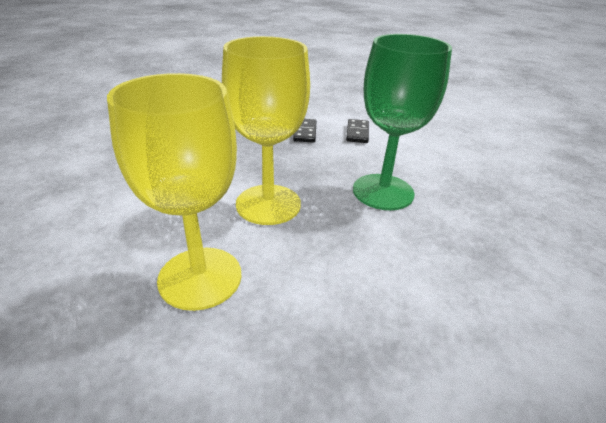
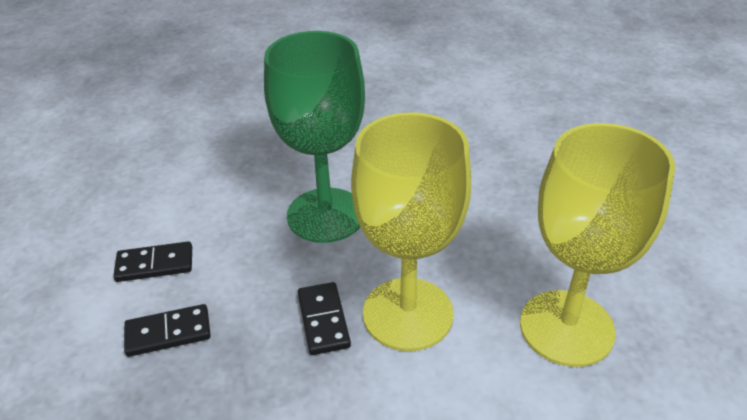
camera: 105 degrees left, 5 degrees up
(284, 174) = (323, 320): none -> black domino

